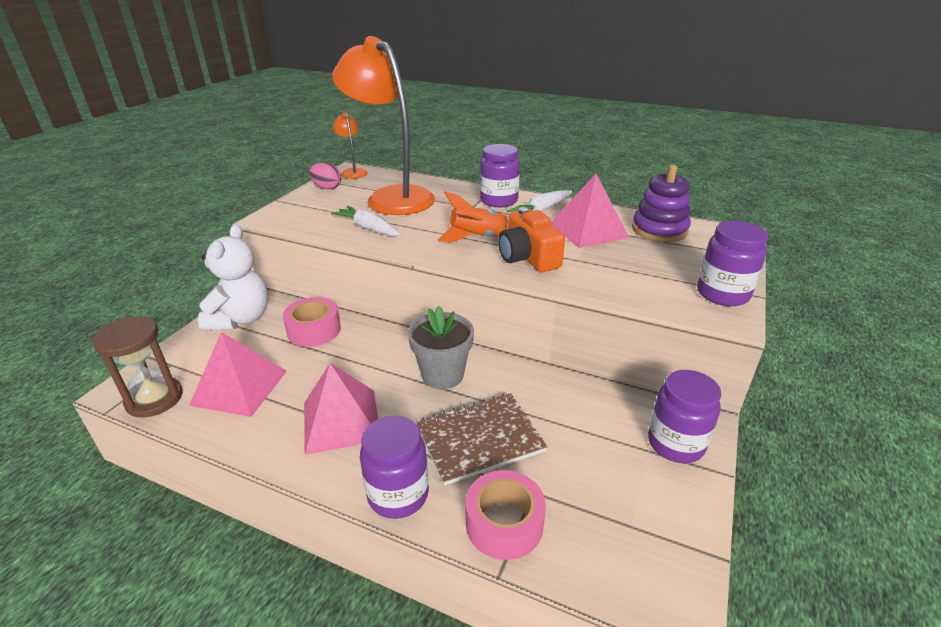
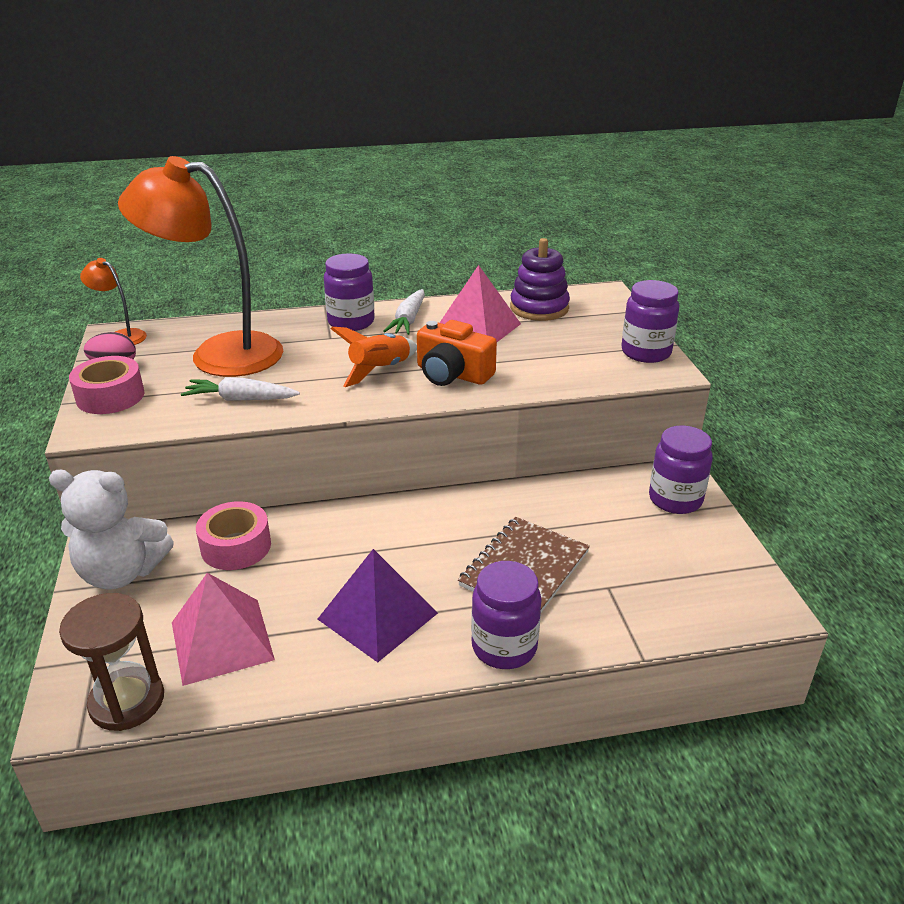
camera: 35 degrees left, 0 degrees up
(241, 319) = (122, 572): white teddy bear -> white teddy bear turned 120 degrees clockwise
(341, 420) = (377, 616): pink pyramid -> purple pyramid
(442, 375) = (430, 530): grey flower pot -> none
(504, 523) = (611, 621): pink tape -> pink tape (110, 396)

